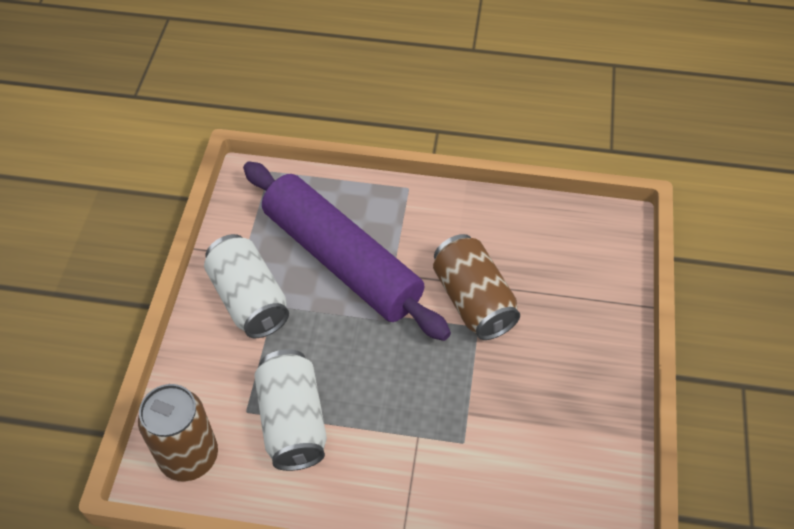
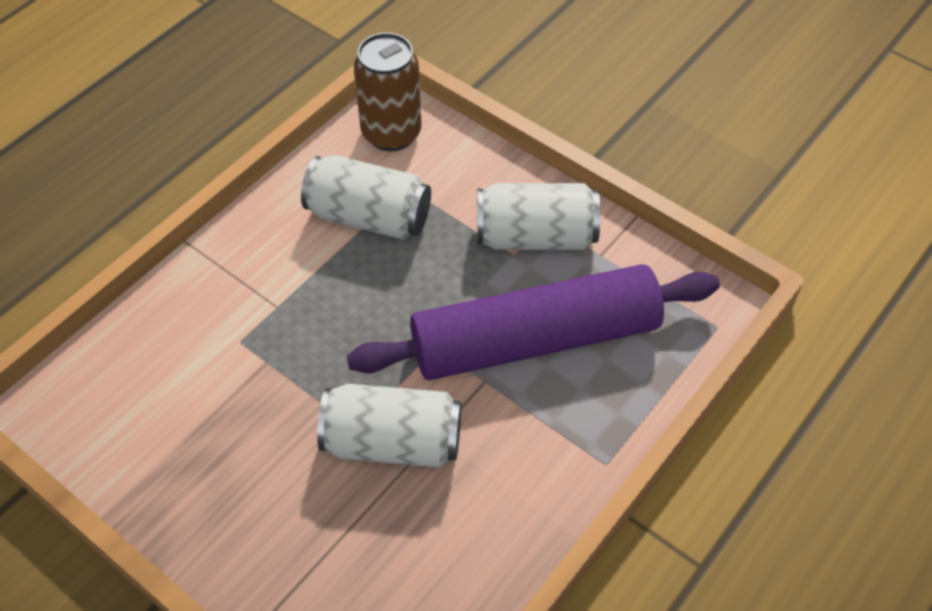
camera: 120 degrees right, 0 degrees up
(473, 300) = (392, 442): brown can -> white can

